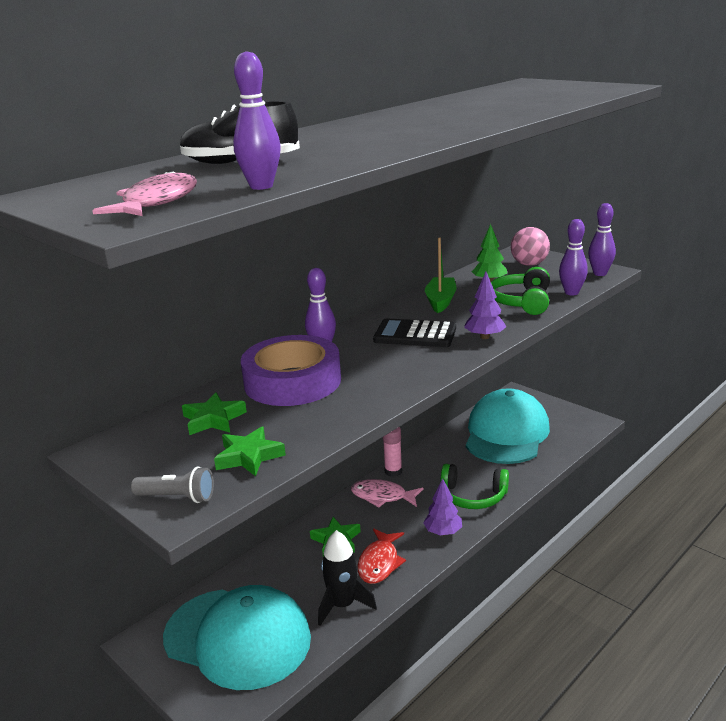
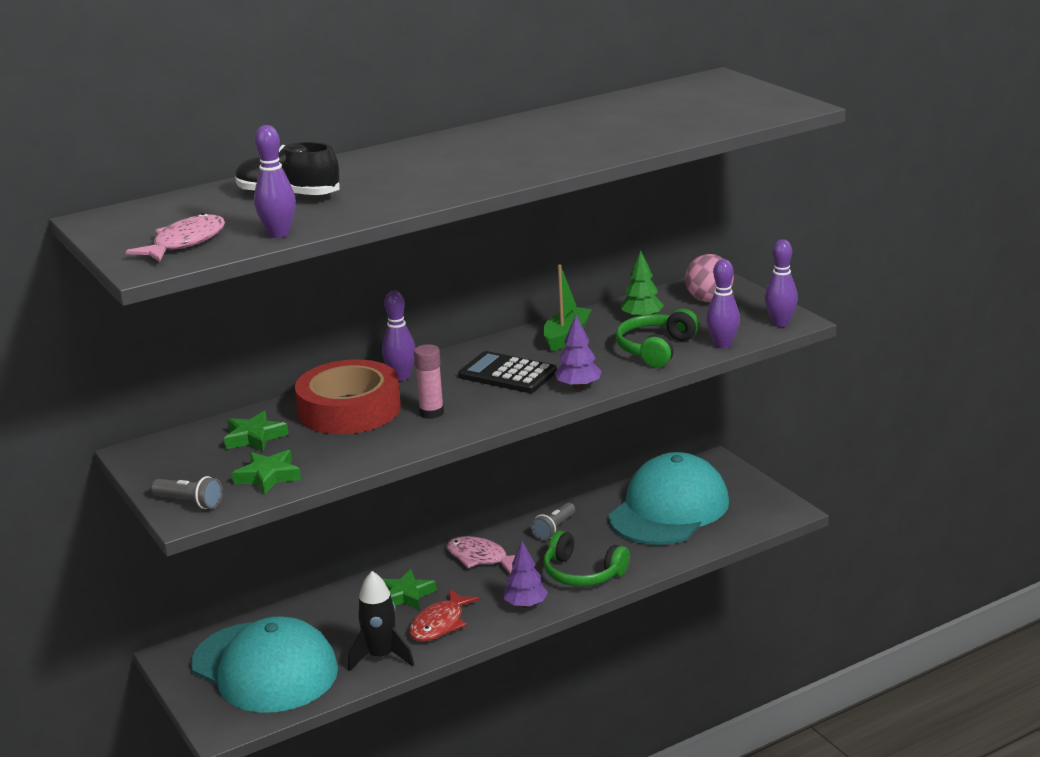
camera: 15 degrees right, 0 degrees up
(292, 381) = (349, 409): purple tape -> red tape
(393, 471) = (508, 533): pink glue stick -> pink glue stick (431, 413)
(428, 462) = (554, 529): none -> grey flashlight

